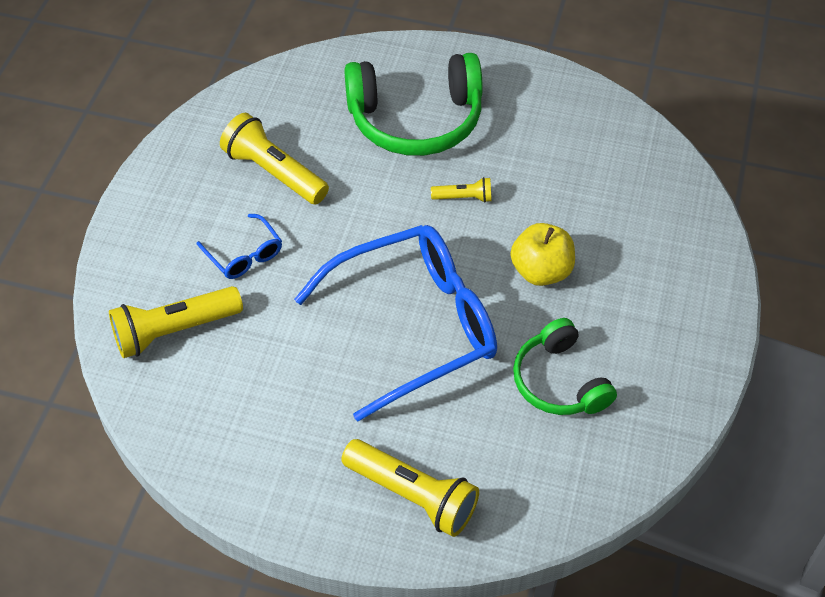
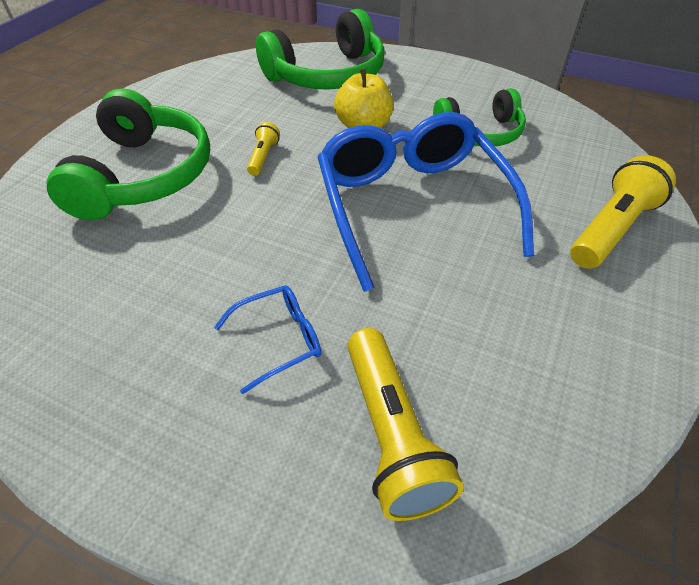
camera: 80 degrees left, 5 degrees down
(274, 172) = (154, 298): yellow flashlight -> none
(643, 222) = (327, 75): none -> green headphones

